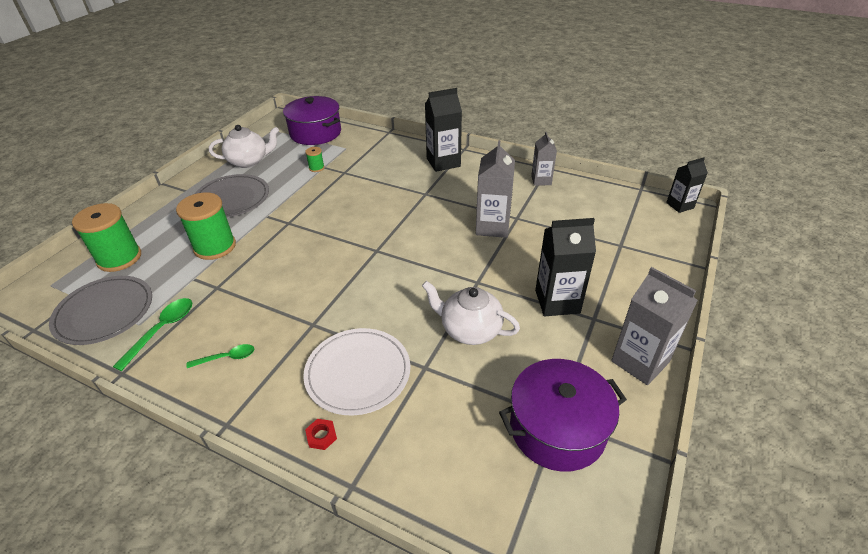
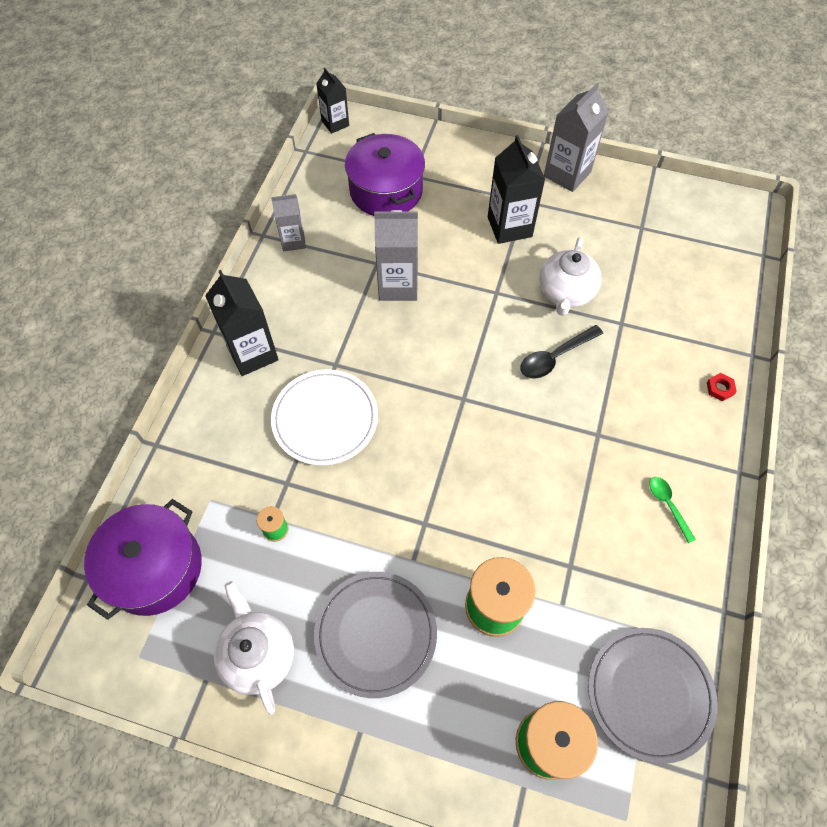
camera: 100 degrees left, 20 degrees up
(162, 330) = (654, 598): green spoon -> none
(358, 373) = (646, 376): white plate -> white plate (325, 419)
(398, 309) = (555, 357): none -> black spoon
(557, 428) = (651, 228): purple pot -> purple pot (386, 191)

